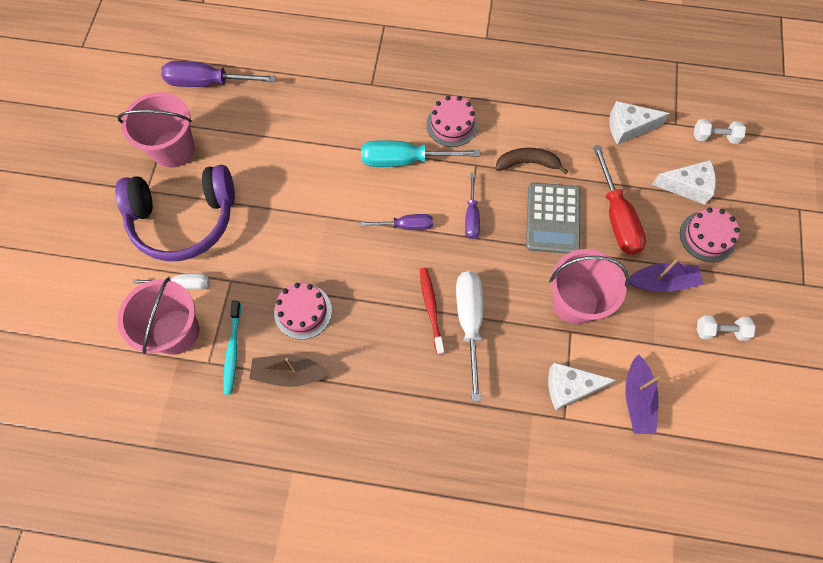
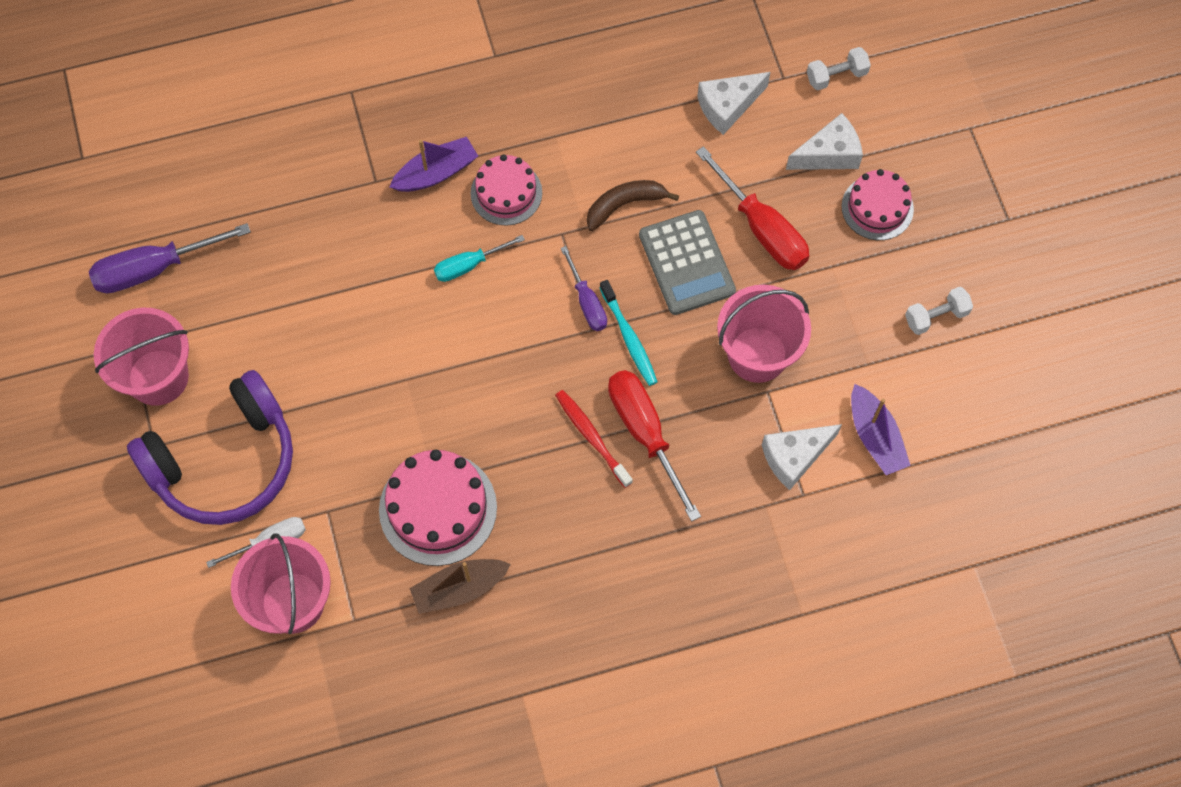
camera: 25 degrees left, 0 degrees up
(232, 350) = (376, 593): turquoise toothbrush -> turquoise toothbrush (629, 338)
(303, 311) = (438, 508): pink cake -> pink cake, size x1.53
(404, 160) = (468, 265): turquoise screwdriver -> turquoise screwdriver, size x0.59
(406, 225) = (512, 348): purple screwdriver -> none
(469, 322) = (644, 432): white screwdriver -> red screwdriver
(662, 282) = (847, 286): purple boat -> purple boat (436, 172)

